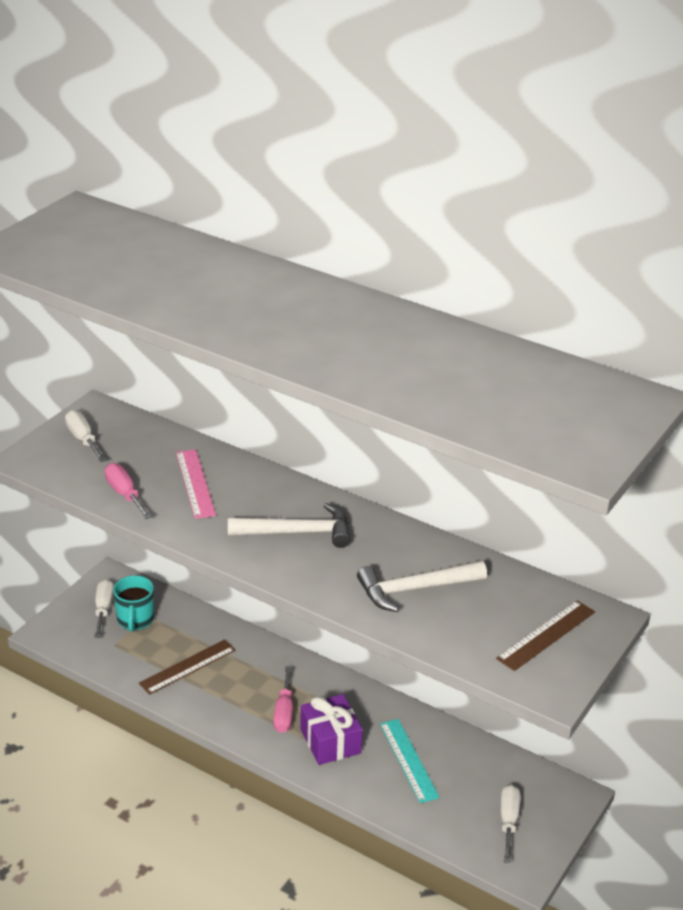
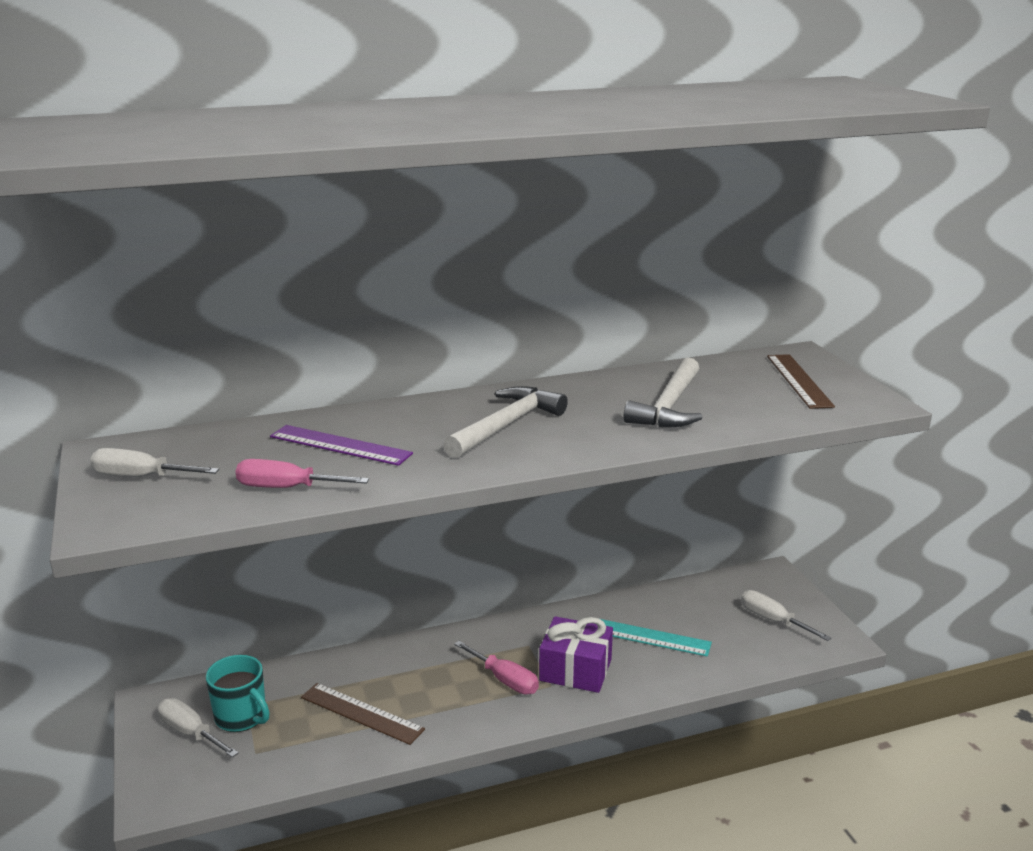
camera: 50 degrees left, 10 degrees down
(187, 667) = (361, 713): brown ruler -> brown ruler turned 60 degrees counterclockwise
(195, 483) = (340, 445): pink ruler -> purple ruler

